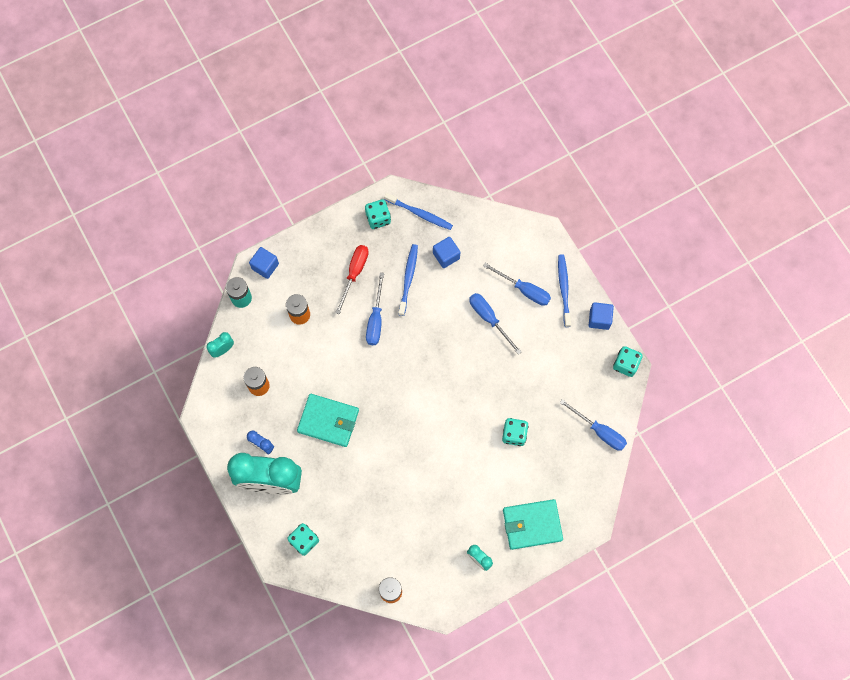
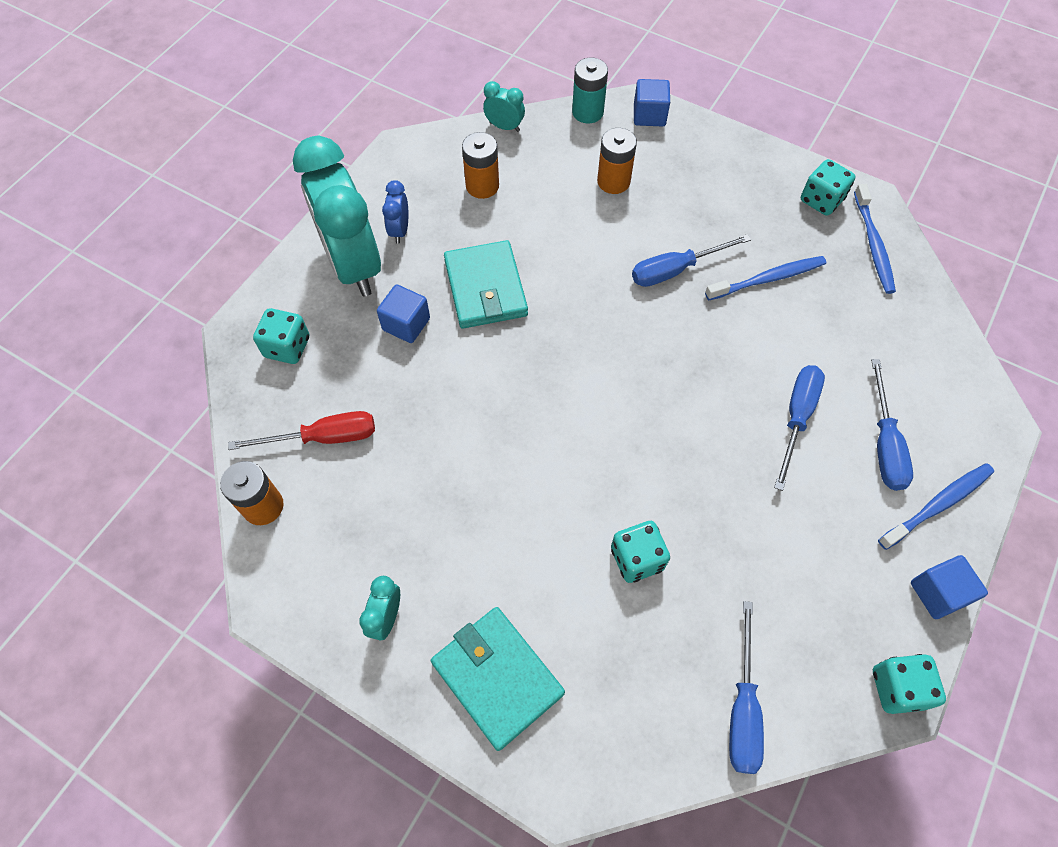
camera: 60 degrees right, 10 degrees down
(354, 273) = (720, 213): red screwdriver -> red screwdriver (323, 437)
(446, 256) = (842, 308): blue cube -> blue cube (406, 324)

